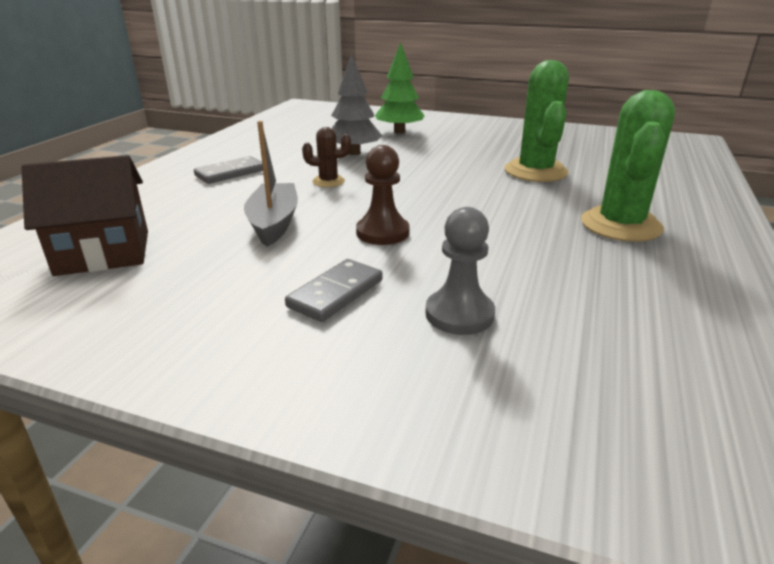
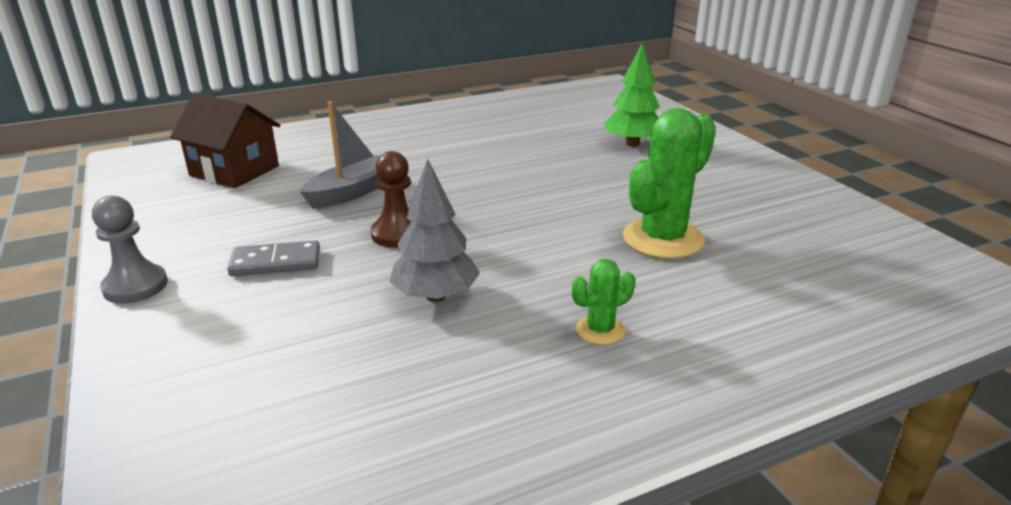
camera: 45 degrees right, 0 degrees up
(230, 173) = (412, 138): grey domino -> none
(328, 181) = (459, 172): brown cactus -> none
(354, 153) = (539, 152): grey tree -> grey tree (435, 296)
(459, 314) = (303, 320): grey pawn -> grey pawn (135, 286)
(620, 225) = (600, 330): green cactus -> green cactus, size x0.50

